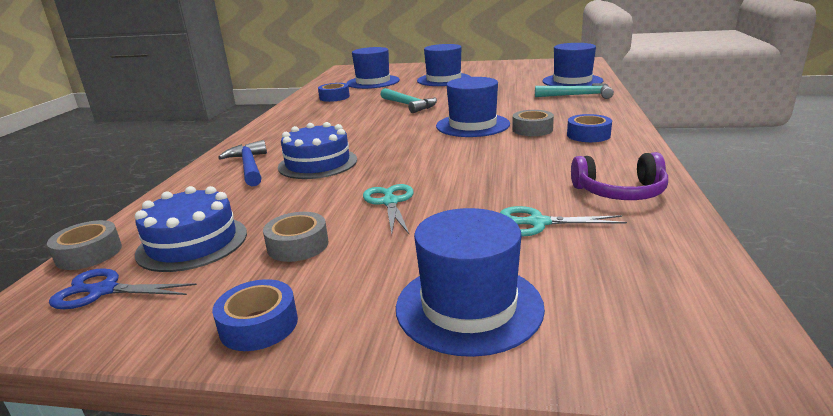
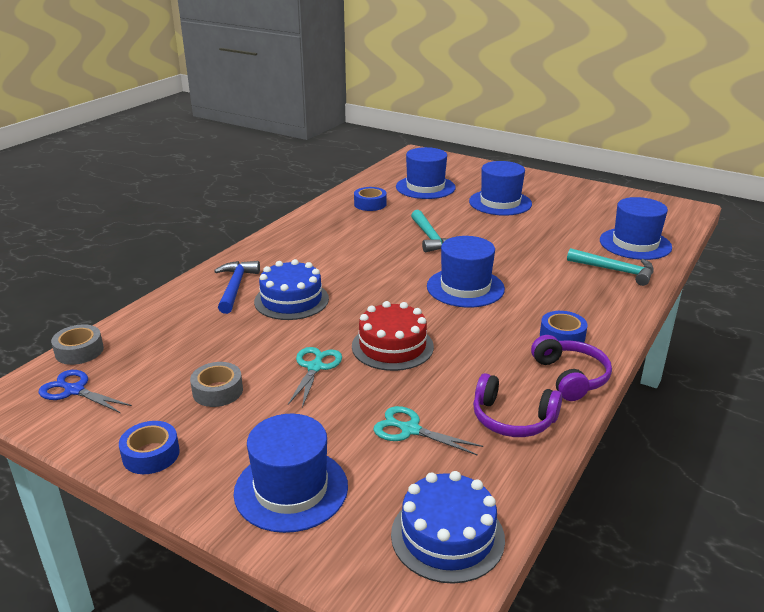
camera: 20 degrees right, 5 degrees up
(192, 243) = (149, 363): blue cake -> blue cake (447, 536)
(451, 171) = (392, 346): none -> red cake
(532, 129) = (516, 311): grey tape -> none
(629, 156) = (570, 377): none -> purple headphones

